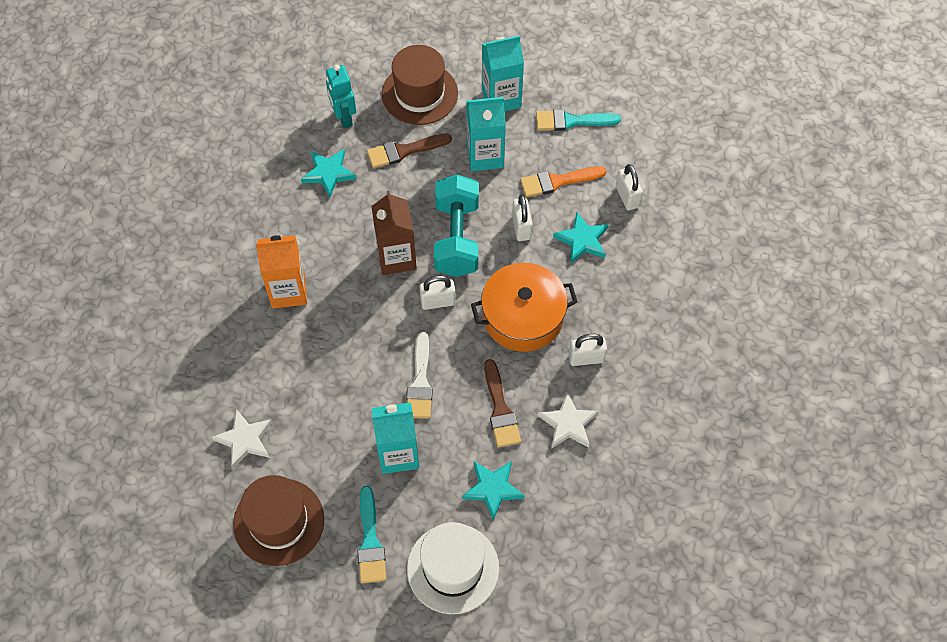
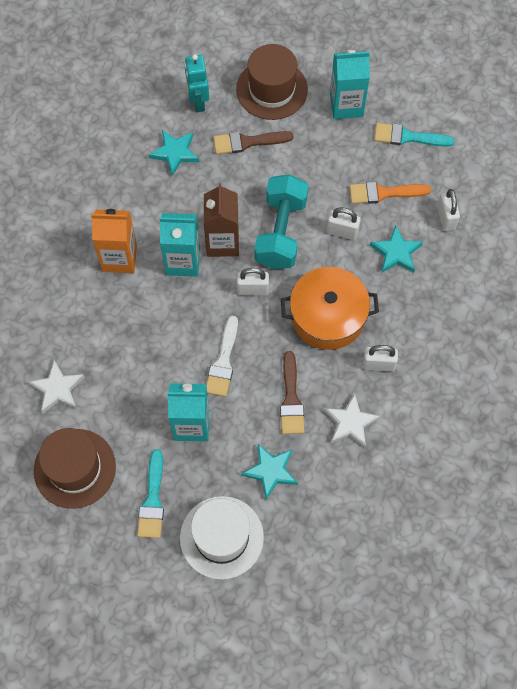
camera: 10 degrees right, 5 degrees up
(485, 156) = (321, 158): turquoise carton -> turquoise carton (183, 261)
(521, 227) = (342, 231): white padlock -> white padlock turned 75 degrees counterclockwise

